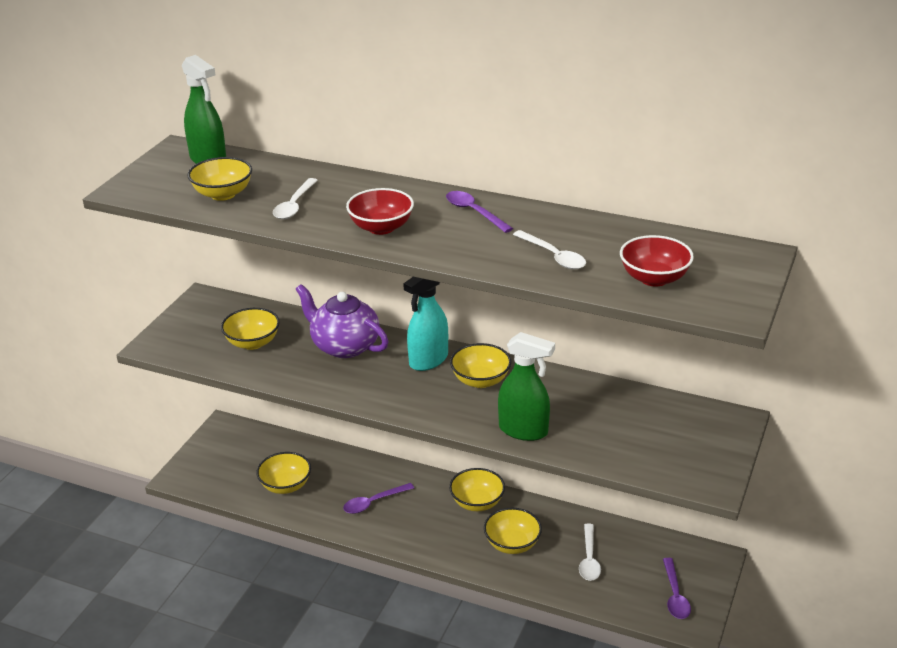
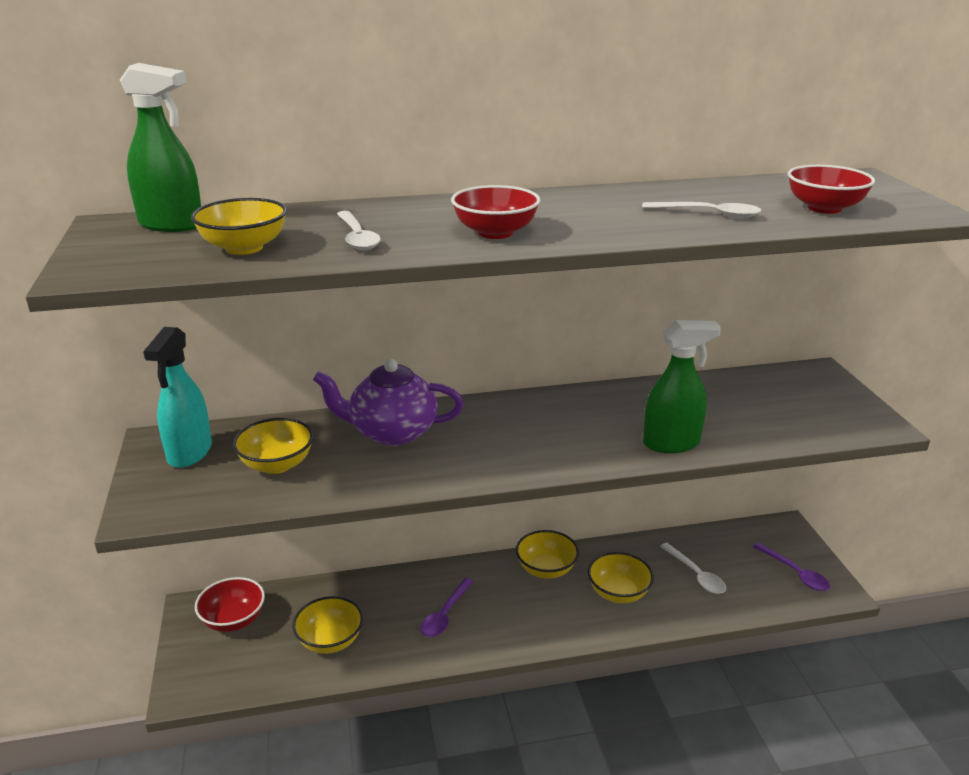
camera: 35 degrees left, 5 degrees down
(240, 445) = (233, 620): none -> red bowl
(428, 360) = (498, 415): turquoise spray bottle -> turquoise spray bottle (189, 453)
(474, 212) = (567, 202): purple spoon -> none
(480, 380) = (572, 415): yellow bowl -> none

